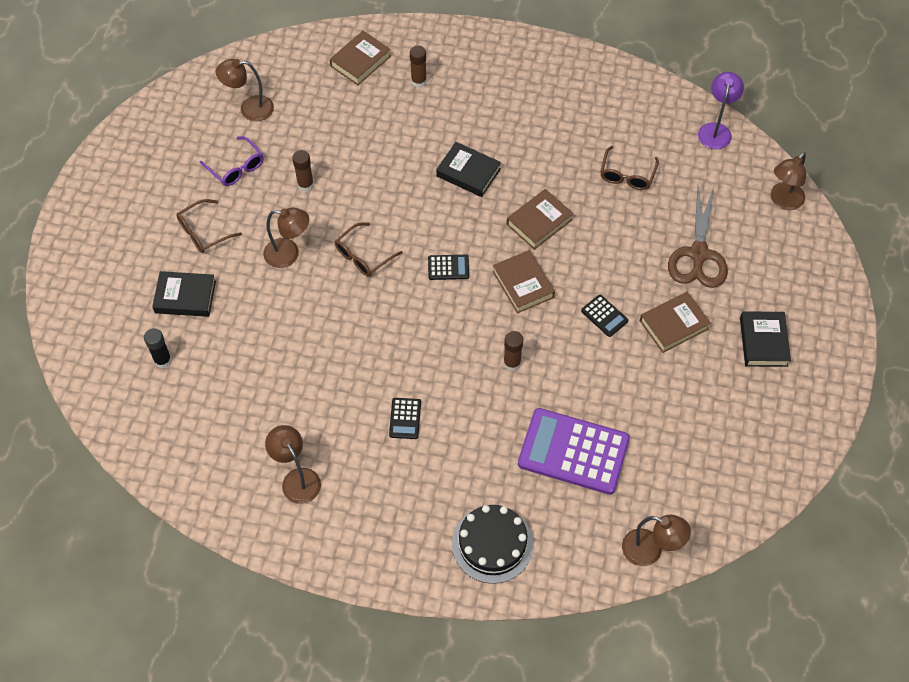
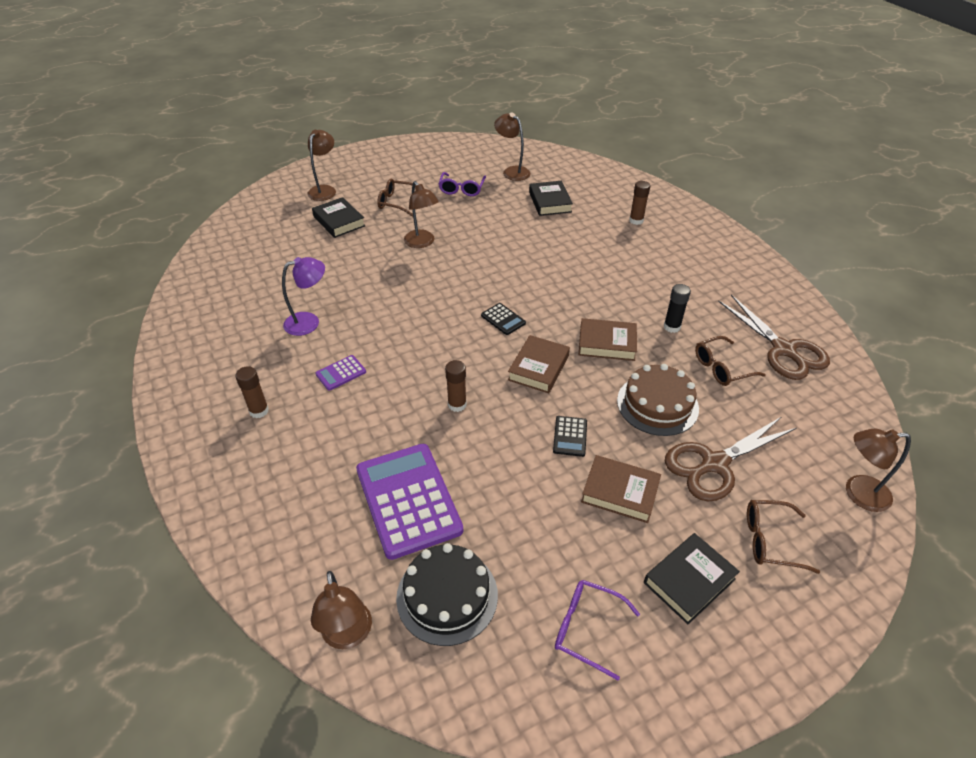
camera: 50 degrees right, 15 degrees down
(163, 360) = (280, 238): black glue stick -> black glue stick (672, 327)
(297, 479) = (234, 347): brown lamp -> brown lamp (324, 190)
(305, 185) = (486, 220): brown glue stick -> brown glue stick (259, 411)
(360, 61) = (612, 190): brown book -> none
(364, 255) = (462, 274): brown glasses -> brown glasses (771, 540)
(405, 418) = (341, 373): black calculator -> purple calculator
(468, 172) = (597, 283): black book -> black book (550, 202)
(492, 544) = (261, 499): black cake -> black cake (447, 596)
(623, 242) = (657, 404): none -> brown cake
(645, 124) = (783, 350): none -> brown scissors
(716, 130) = (850, 397): purple lamp -> purple lamp (309, 322)
(750, 419) = (588, 629): none -> purple glasses

